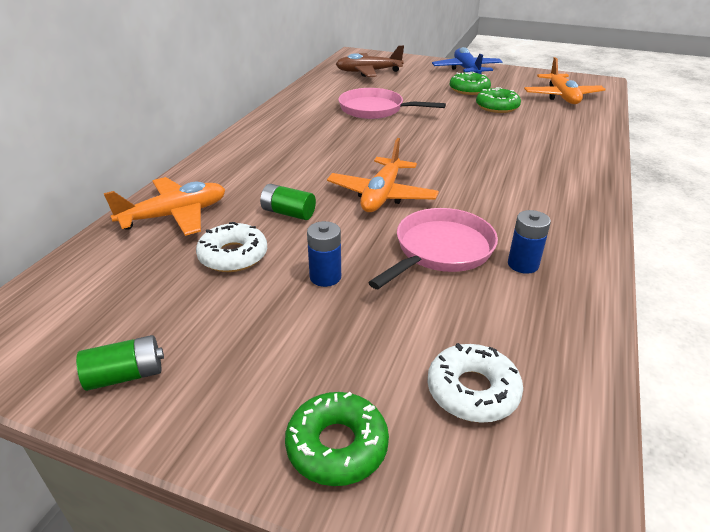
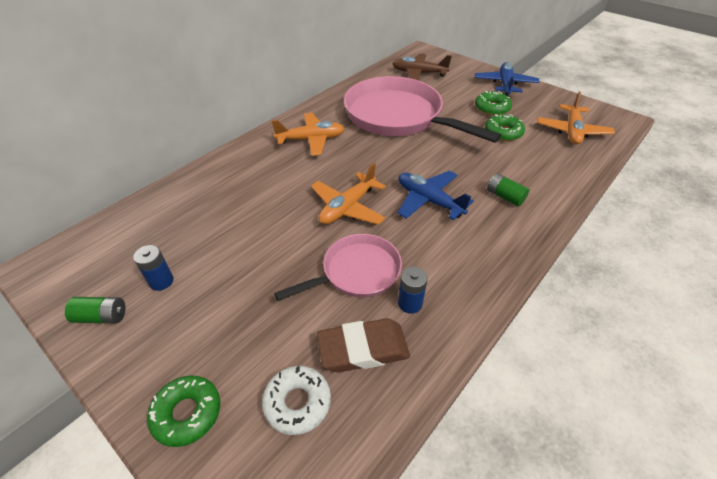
camera: 20 degrees right, 10 degrees up
(175, 215) = (198, 192): orange plane -> orange plane (311, 140)
(233, 255) = (214, 238): white donut -> none
(288, 213) = (272, 208): green battery -> green battery (505, 196)
(325, 277) = (262, 273): blue battery -> blue battery (161, 281)
(375, 109) = (398, 117): pink pan -> pink pan, size x1.84
(468, 173) = (429, 201): none -> blue plane
(506, 318) = (363, 349): none -> brown eraser

